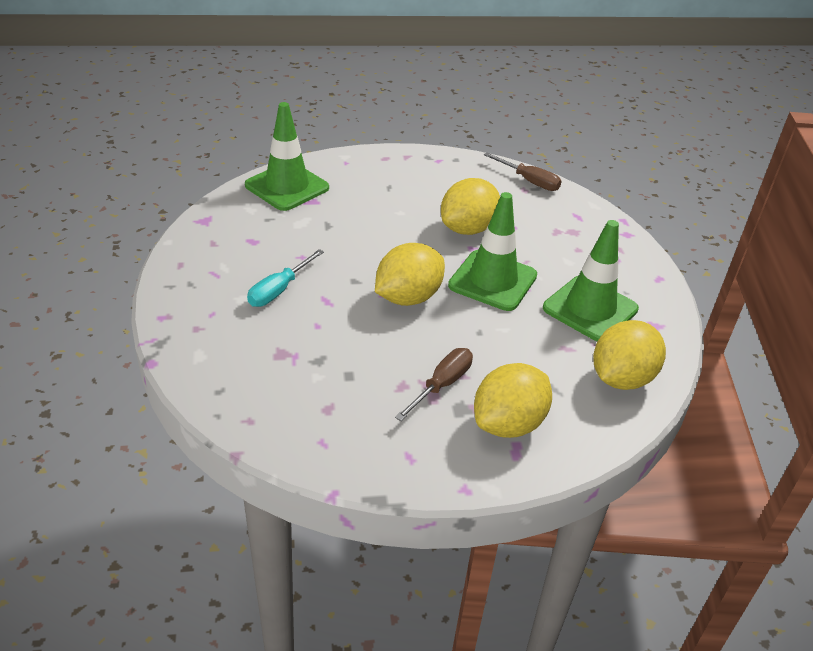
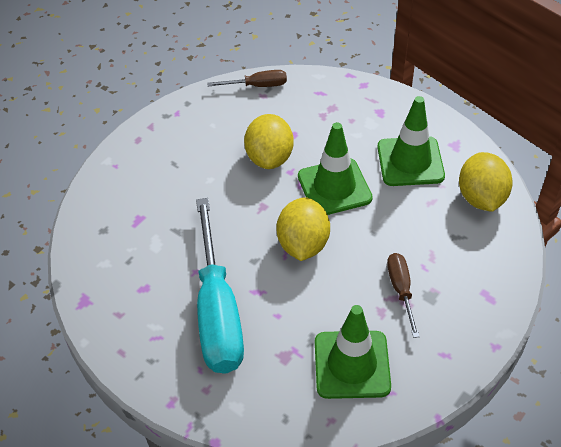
camera: 40 degrees left, 10 degrees up
(279, 290) = (218, 311): turquoise screwdriver -> turquoise screwdriver, size x2.12
(287, 187) = (103, 222): green traffic cone -> green traffic cone (352, 364)
(508, 424) = (465, 283): yellow lemon -> none

